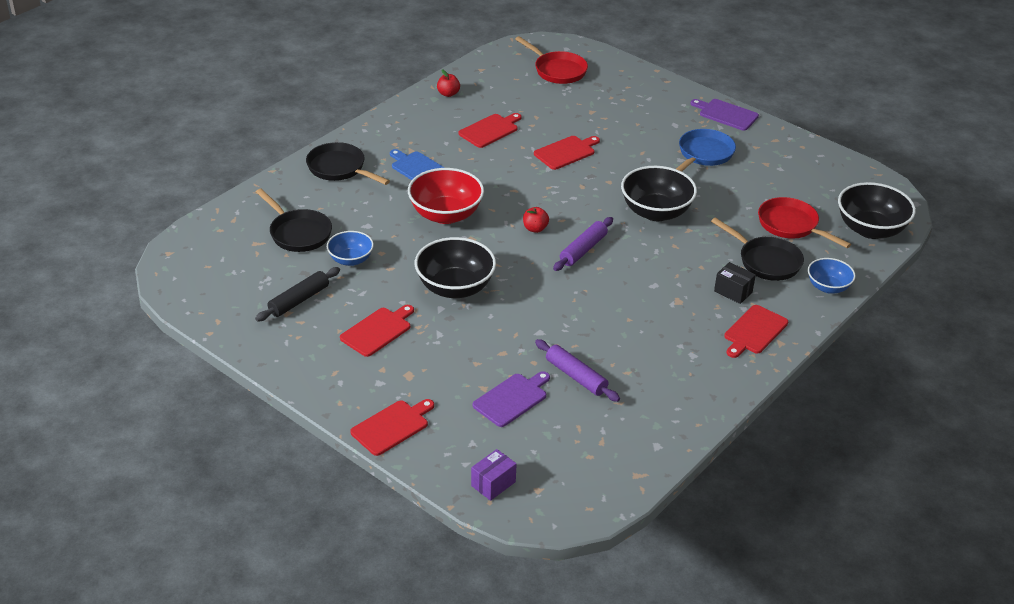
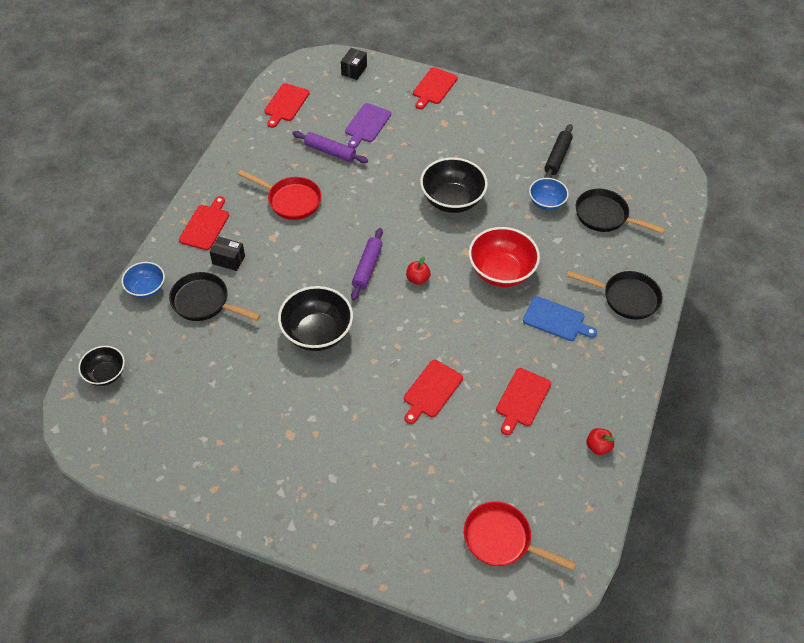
camera: 160 degrees right, 15 degrees up
(378, 331) = (485, 149): red cutting board -> red cutting board (285, 104)
(493, 484) = (354, 70): purple box -> black box
(703, 154) = (289, 435): blue pan -> none
(726, 114) = (278, 520): purple cutting board -> none
(791, 225) = (185, 355): red pan -> red pan (291, 200)
(870, 229) = (105, 374): black bowl -> black bowl, size x0.59

